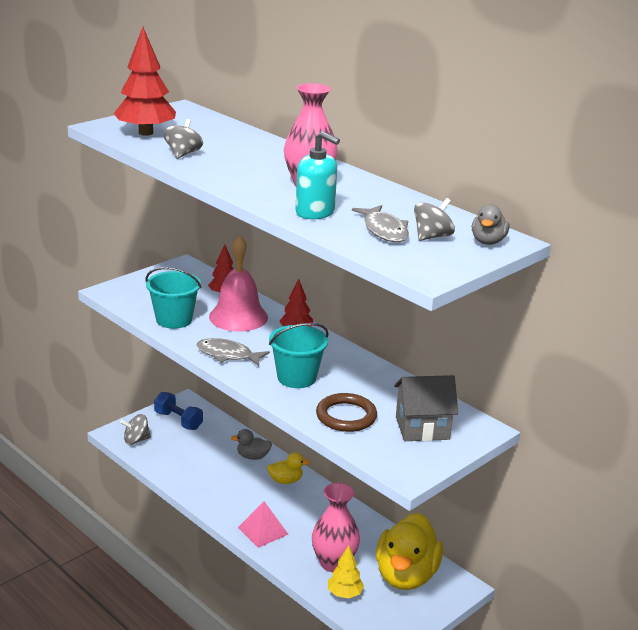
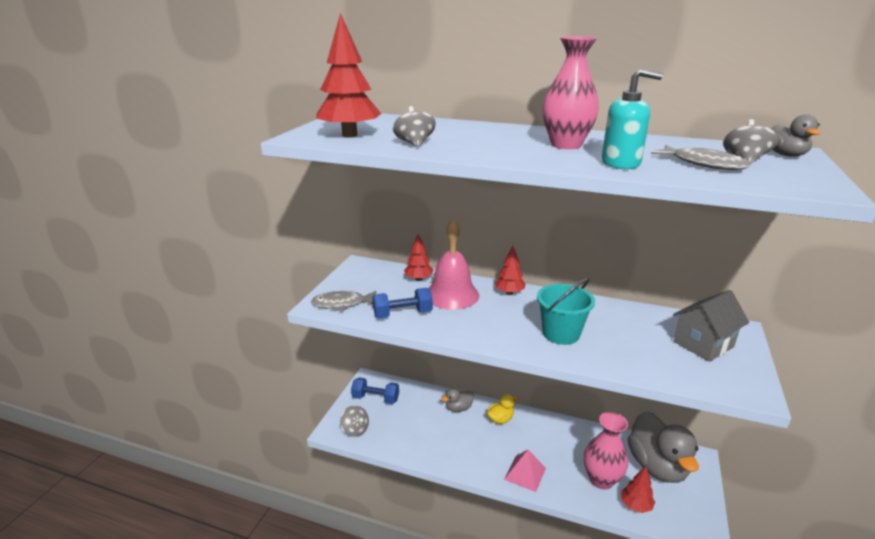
camera: 25 degrees left, 0 degrees up
(136, 440) = (355, 430): grey spinning top -> grey spinning top turned 90 degrees counterclockwise
(174, 320) = (402, 314): turquoise bucket -> blue dumbbell
(227, 355) = (483, 332): grey fish -> grey fish (342, 304)
(344, 594) = (635, 505): yellow tree -> red tree
(346, 416) = (640, 355): brown ring -> none
(406, 575) = (657, 466): yellow duck -> grey duck

